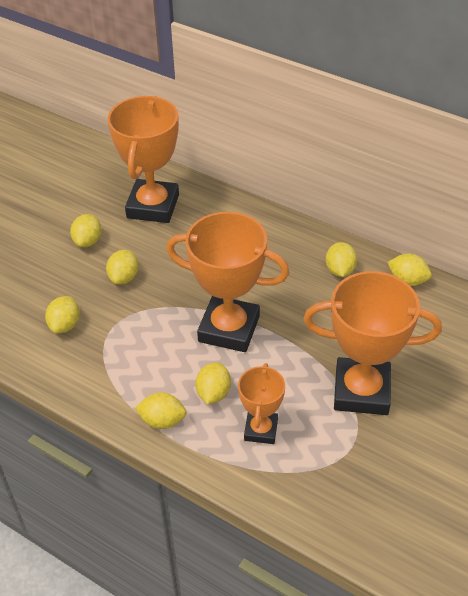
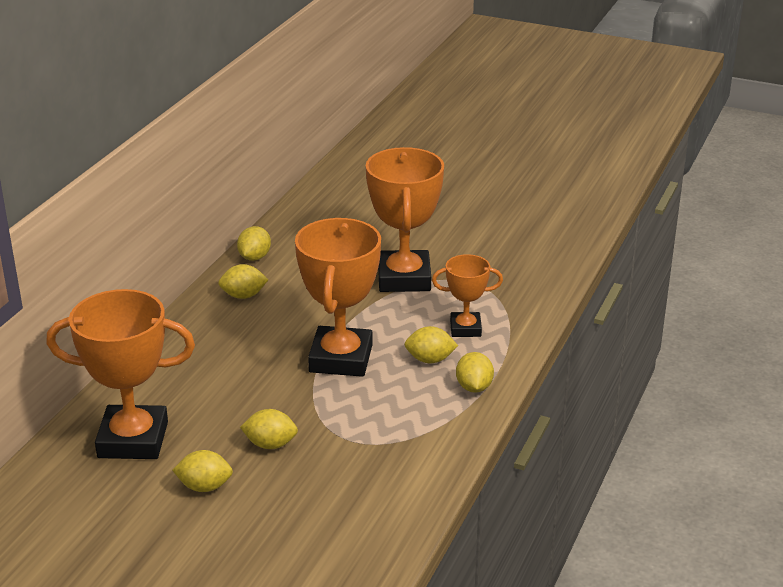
camera: 100 degrees left, 15 degrees down
(65, 325) = (357, 479): yellow lemon -> none

